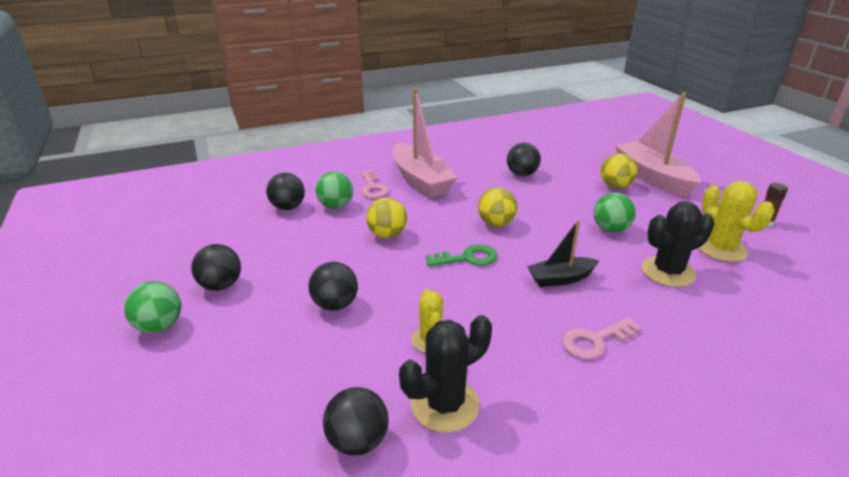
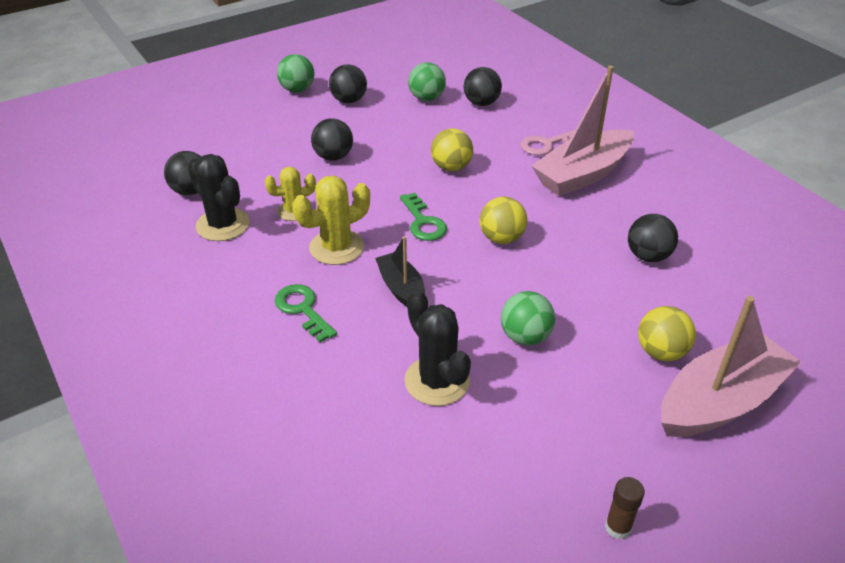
camera: 80 degrees right, 10 degrees up
(336, 206) = (495, 129): green ball -> green ball (427, 98)
(595, 340) = (303, 309): pink key -> green key
(721, 248) = (512, 448): yellow cactus -> yellow cactus (336, 247)

